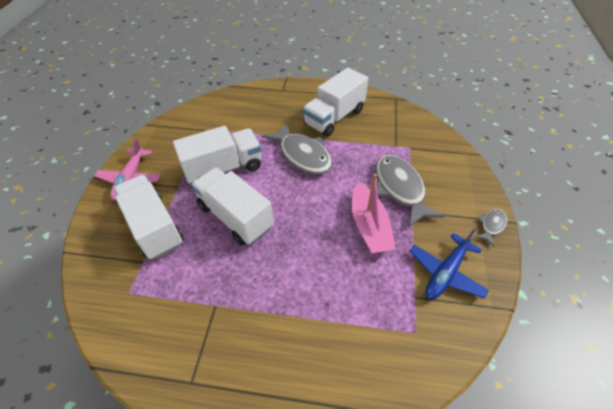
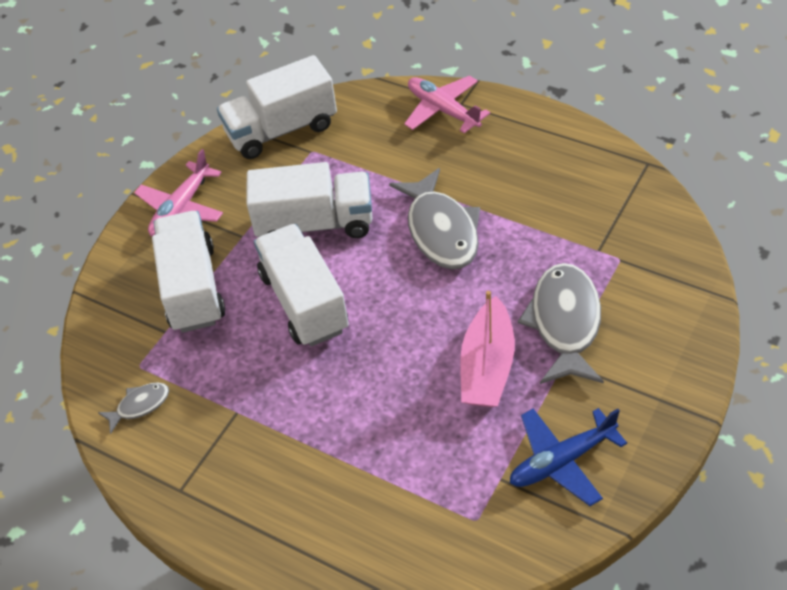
camera: 25 degrees right, 0 degrees up
(274, 94) = (442, 110): none -> pink plane
(334, 117) = (522, 176): white truck -> white truck (281, 130)
(491, 226) = (674, 416): grey fish -> grey fish (140, 406)

